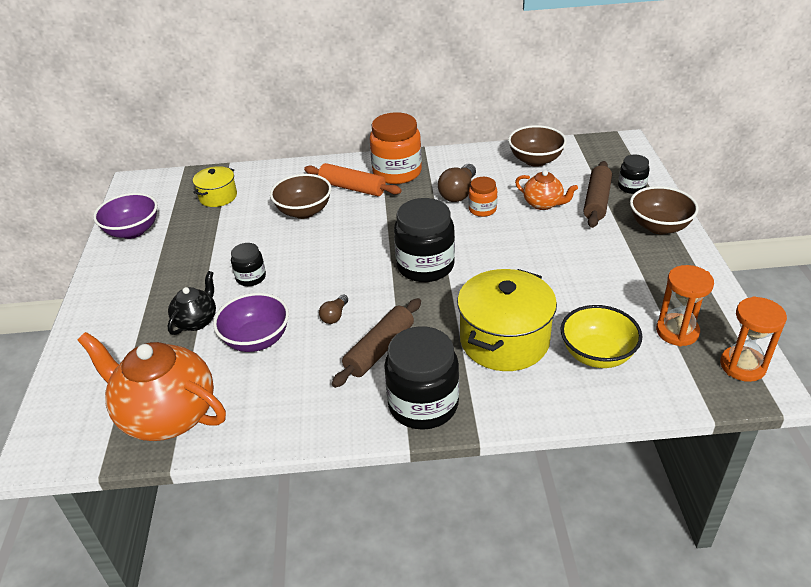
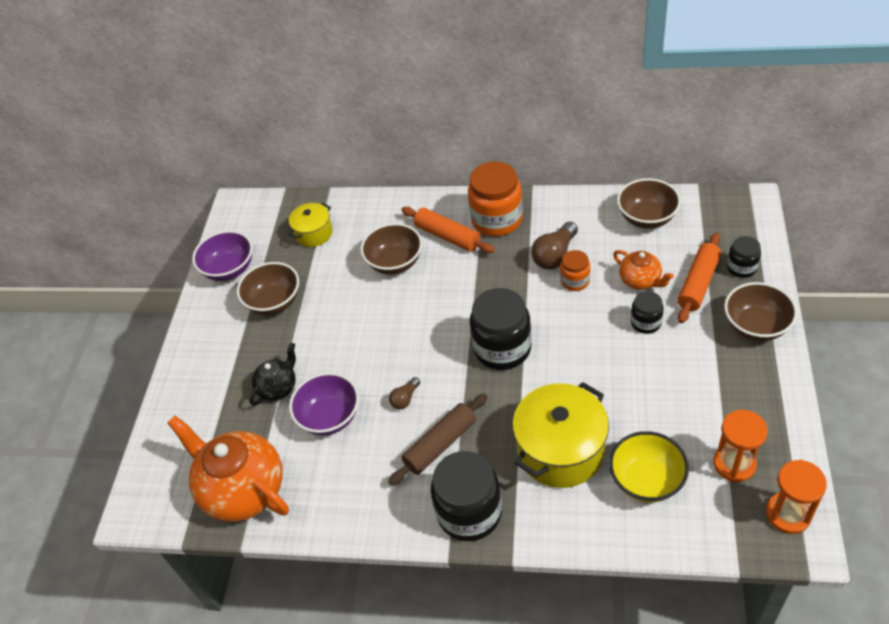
camera: 15 degrees right, 10 degrees up
(183, 252) = (274, 302): none -> brown bowl
(251, 277) = (333, 342): black jar -> black jar (645, 322)
(597, 201) = (698, 283): brown rolling pin -> orange rolling pin

